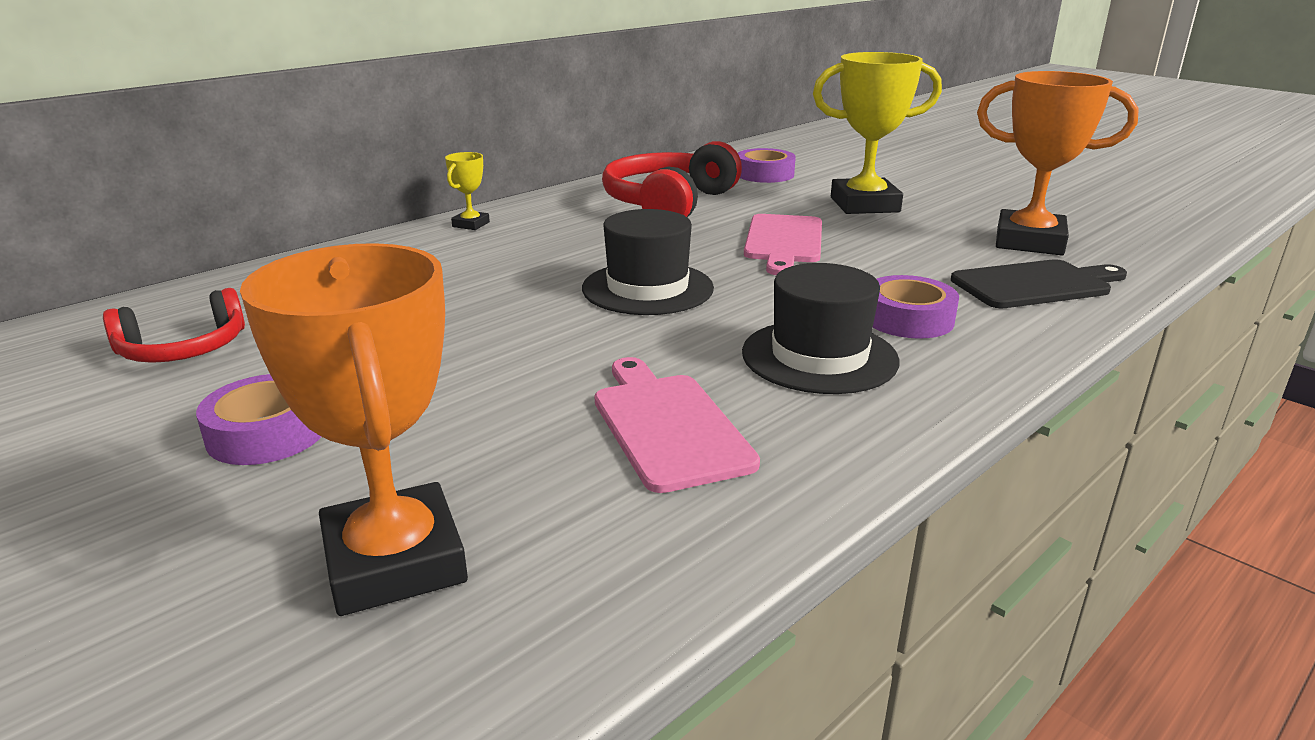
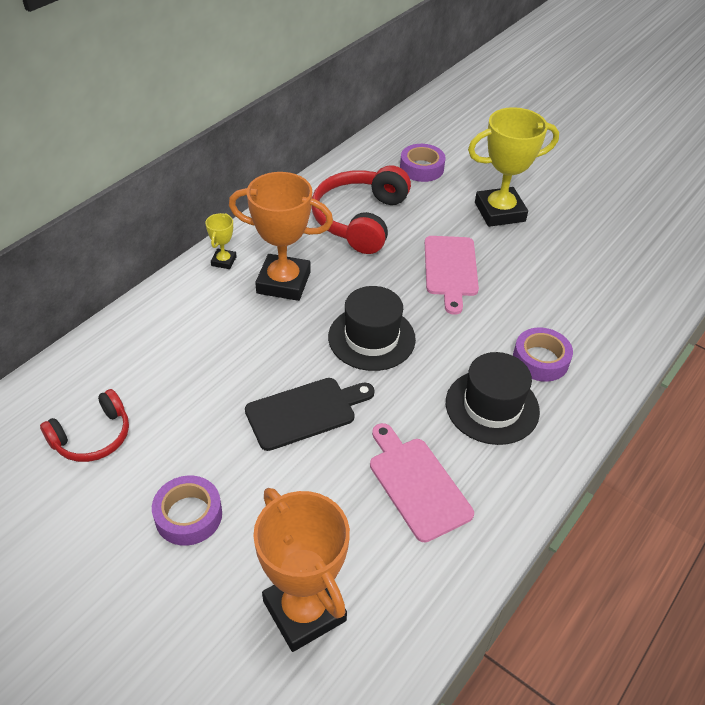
camera: 10 degrees left, 20 degrees up
(1029, 242) = (612, 257): orange trophy -> orange trophy (283, 282)
(1035, 284) = (616, 312): black cutting board -> black cutting board (305, 412)

